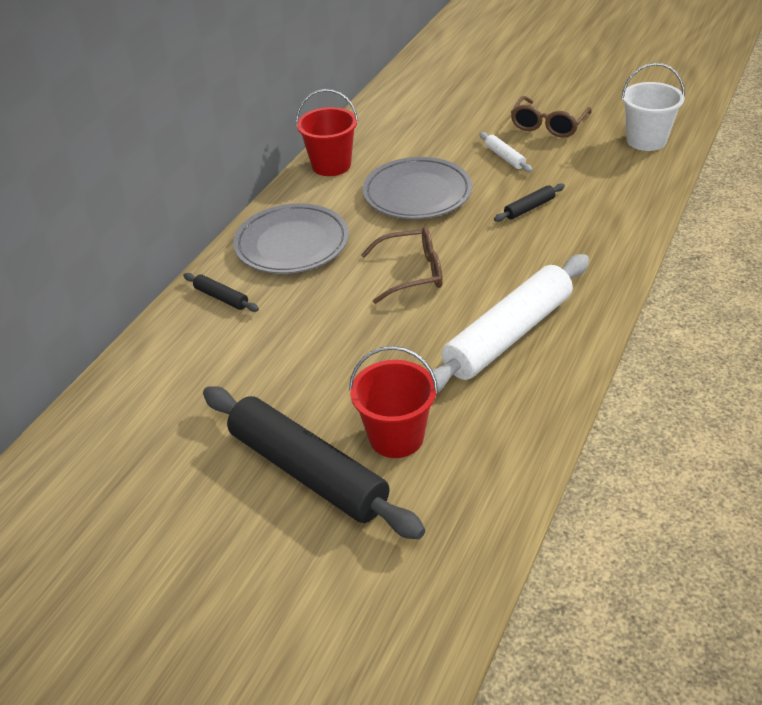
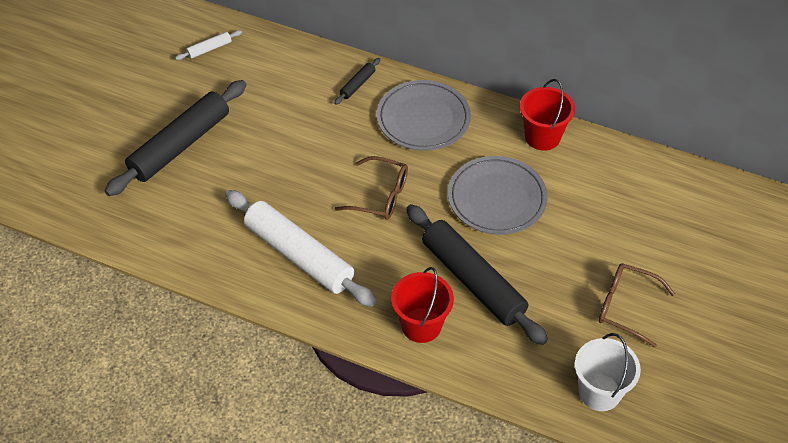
camera: 85 degrees right, 10 degrees up
(396, 437) = (203, 189): red bucket -> red bucket (421, 325)
(412, 273) = (380, 196): brown glasses -> brown glasses turned 60 degrees counterclockwise
(504, 157) = (561, 266): white rolling pin -> white rolling pin (209, 49)
(529, 208) = (473, 280): black rolling pin -> black rolling pin, size x2.40

